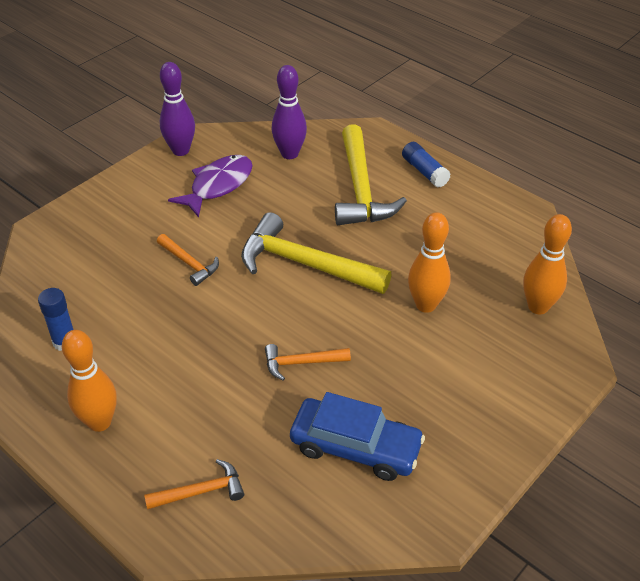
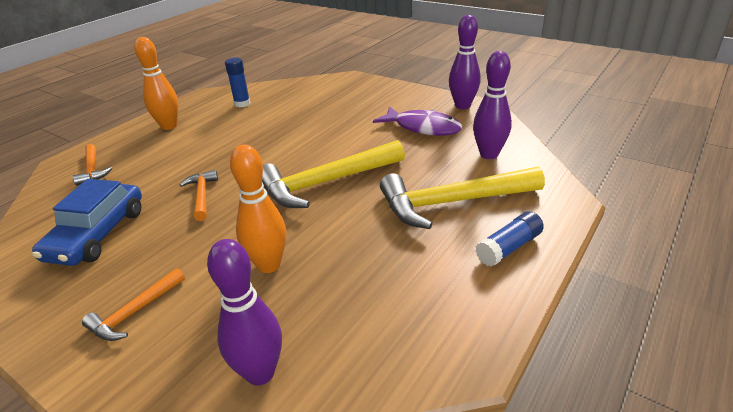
camera: 85 degrees right, 10 degrees down
(189, 263) = (321, 131): orange hammer -> orange hammer (135, 312)
(305, 264) = (326, 183): yellow hammer -> yellow hammer turned 135 degrees counterclockwise
(538, 307) = (260, 373): orange bowling pin -> purple bowling pin

